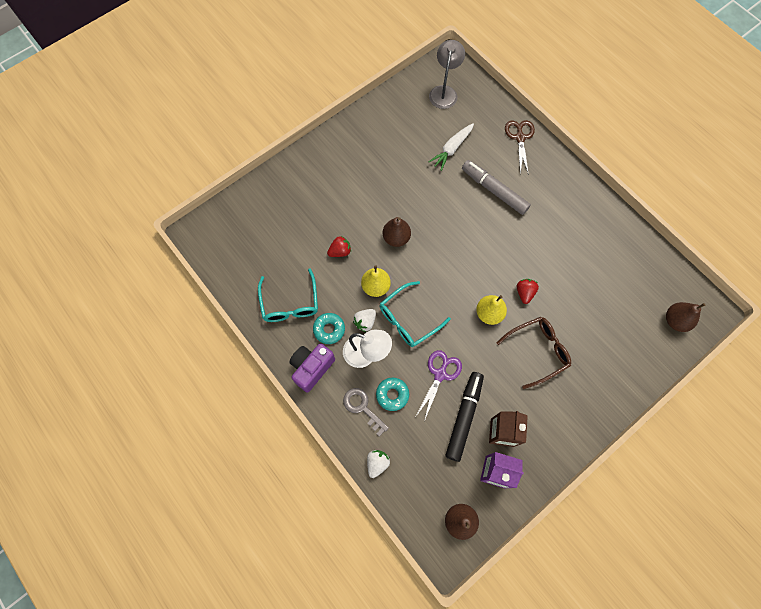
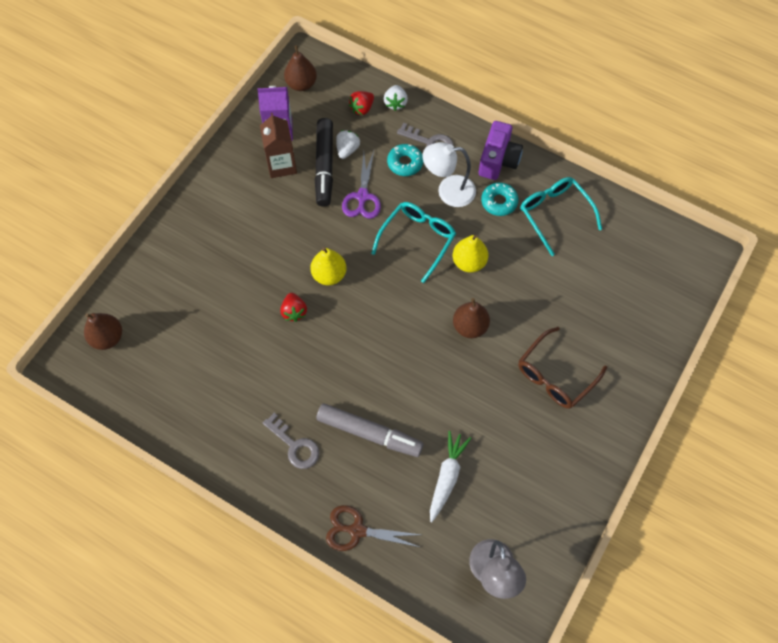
camera: 160 degrees right, 5 degrees down
(340, 251) = (528, 288): red strawberry -> red strawberry (362, 108)
(365, 322) = (464, 221): white strawberry -> white strawberry (347, 150)
(520, 138) = (357, 530): brown scissors -> brown scissors turned 120 degrees clockwise
(537, 351) = (263, 252): brown glasses -> brown glasses (555, 375)
(547, 199) = (295, 445): none -> grey key

